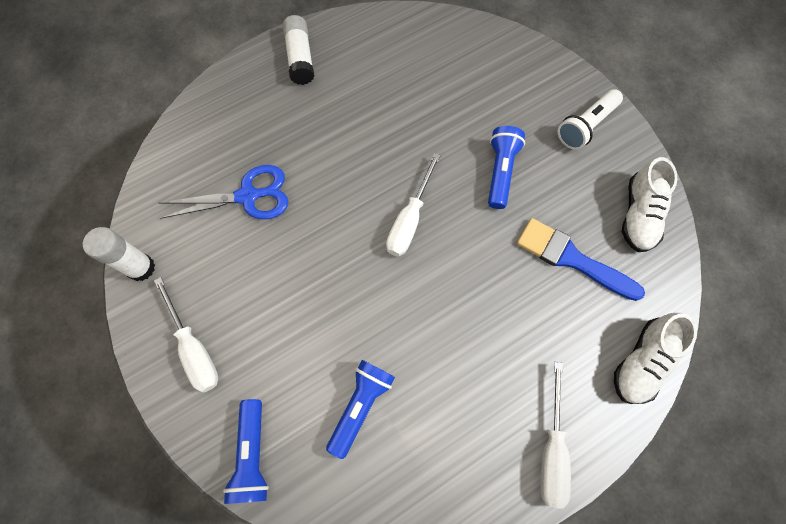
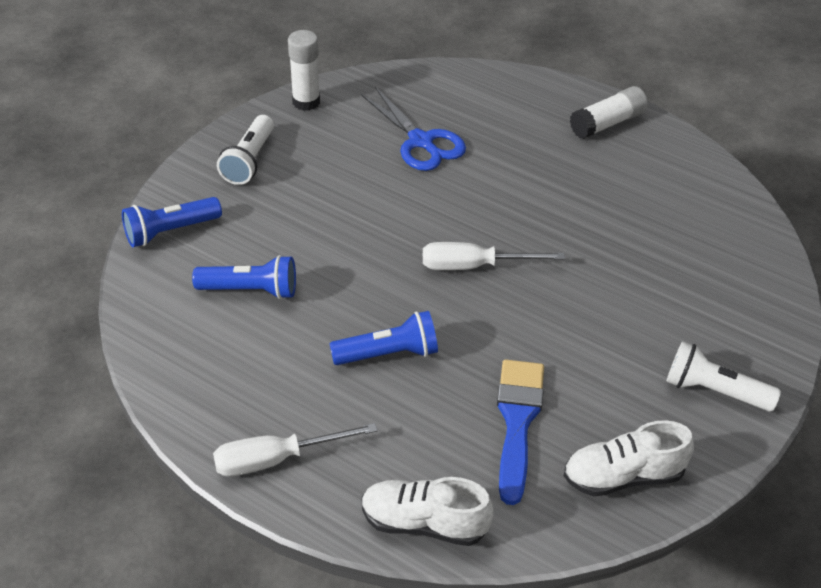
camera: 65 degrees right, 25 degrees down
(194, 348) = (249, 161): white screwdriver -> white flashlight
(500, 172) = (587, 325): blue flashlight -> blue flashlight (388, 354)

